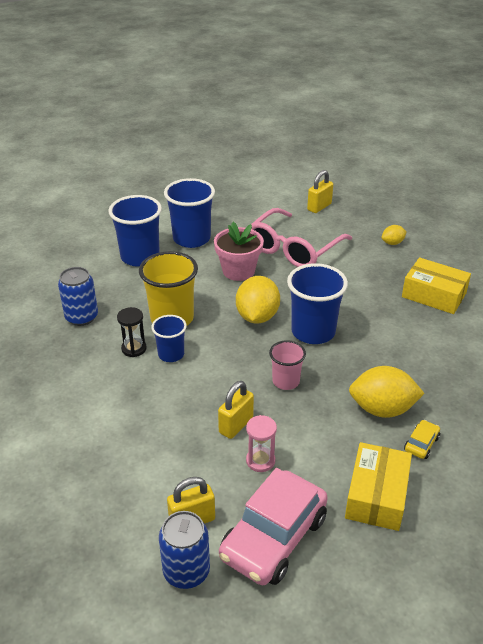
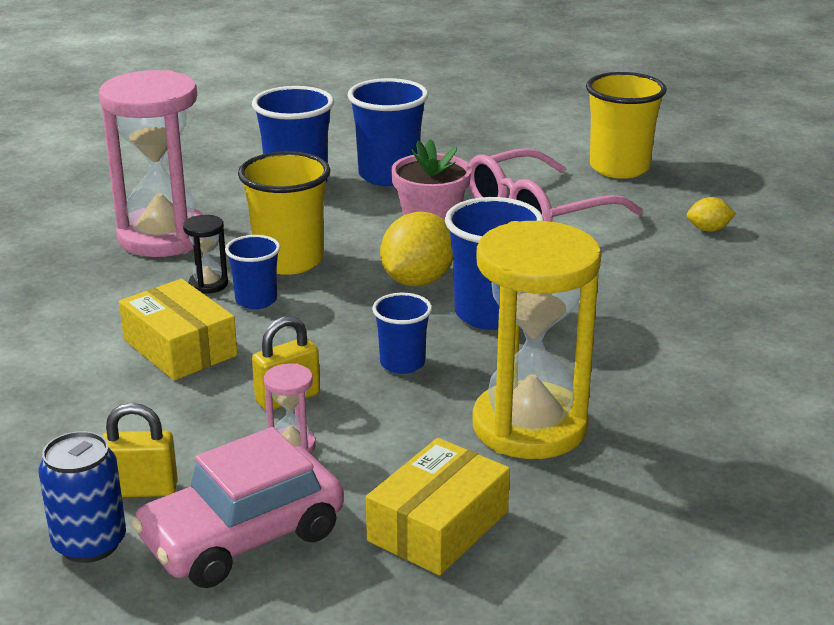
camera: 20 degrees right, 10 degrees down
(81, 317) = (163, 237): blue can -> pink hourglass
(286, 381) = (402, 363): pink cup -> blue cup
(319, 207) = (619, 168): yellow padlock -> yellow cup
(382, 409) = (529, 426): yellow lemon -> yellow hourglass
(421, 444) = (561, 481): yellow car -> none
(434, 295) = (729, 305): yellow box -> yellow box (180, 347)

